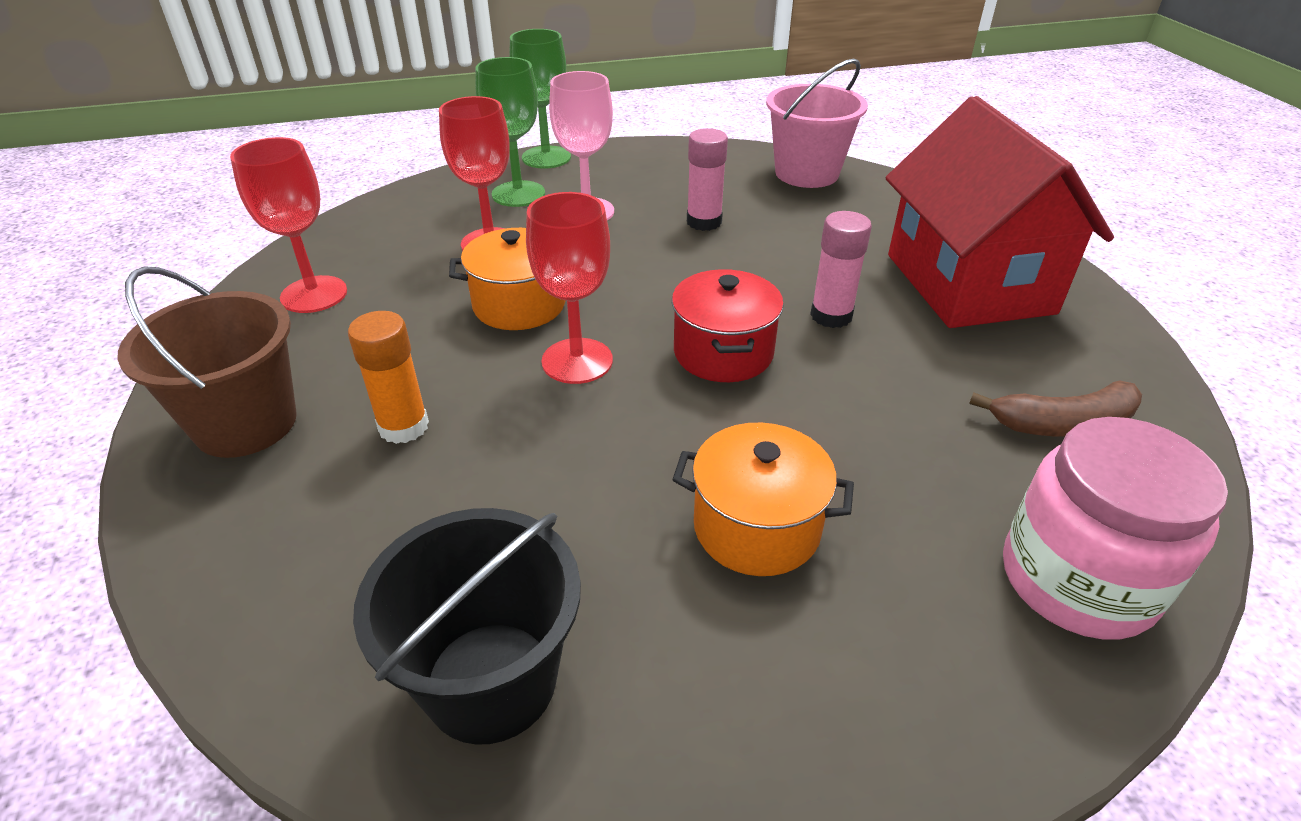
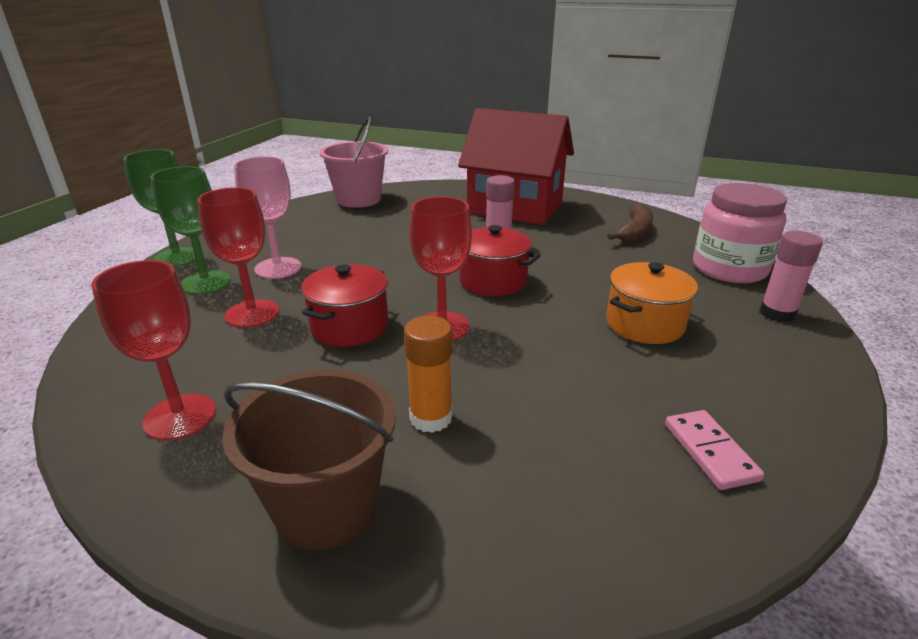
camera: 55 degrees left, 10 degrees down
(491, 681) = (710, 451): black bucket -> pink domino
(519, 305) = (349, 327): orange pot -> red pot
(704, 222) = (357, 240): pink glue stick -> pink glue stick (777, 313)

